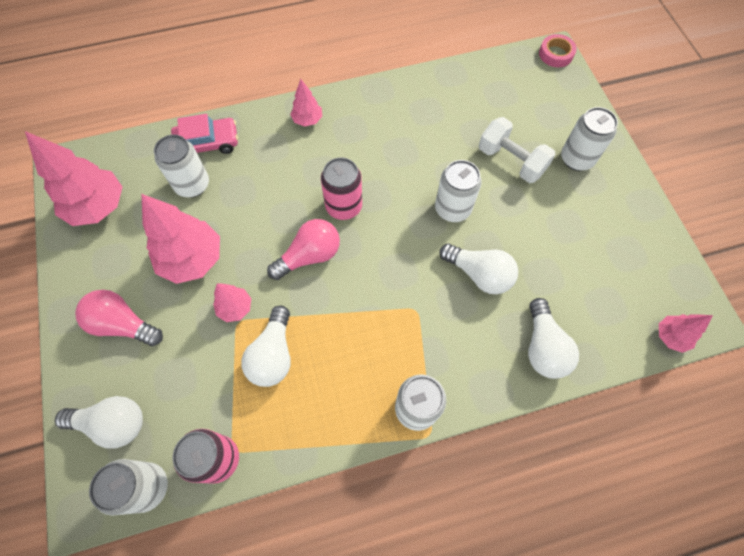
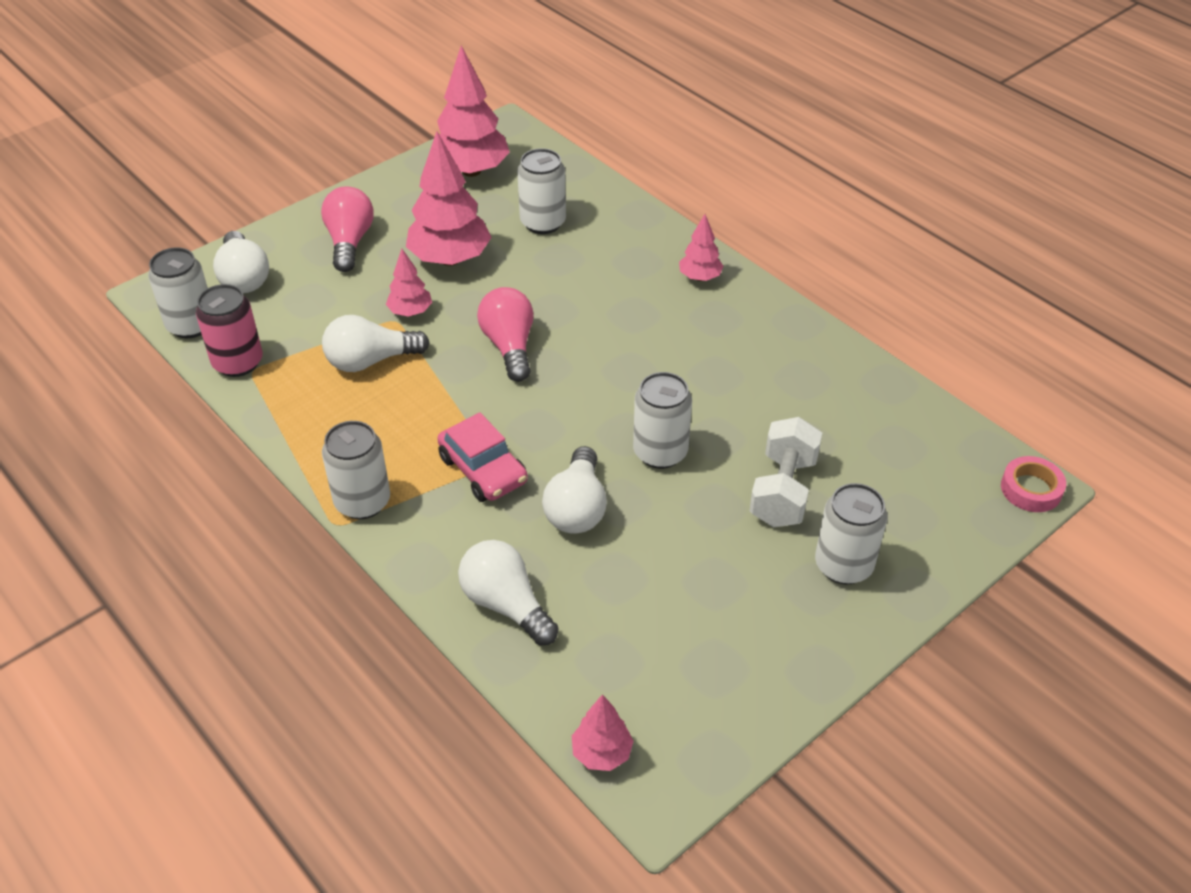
camera: 65 degrees right, 20 degrees down
(208, 143) = (606, 213): pink car -> pink car (483, 470)
(309, 256) = (509, 346): pink light bulb -> pink light bulb turned 135 degrees counterclockwise
(343, 206) = (595, 351): pink can -> none
(543, 347) = (506, 604): white light bulb -> white light bulb turned 75 degrees clockwise

